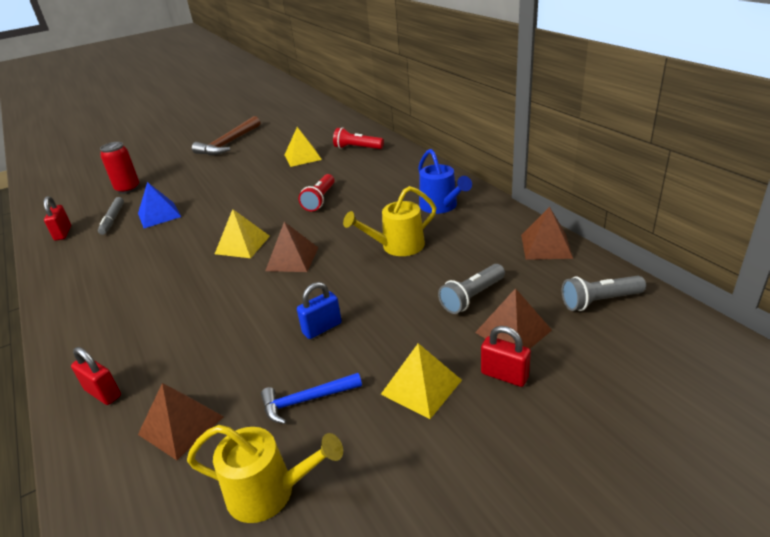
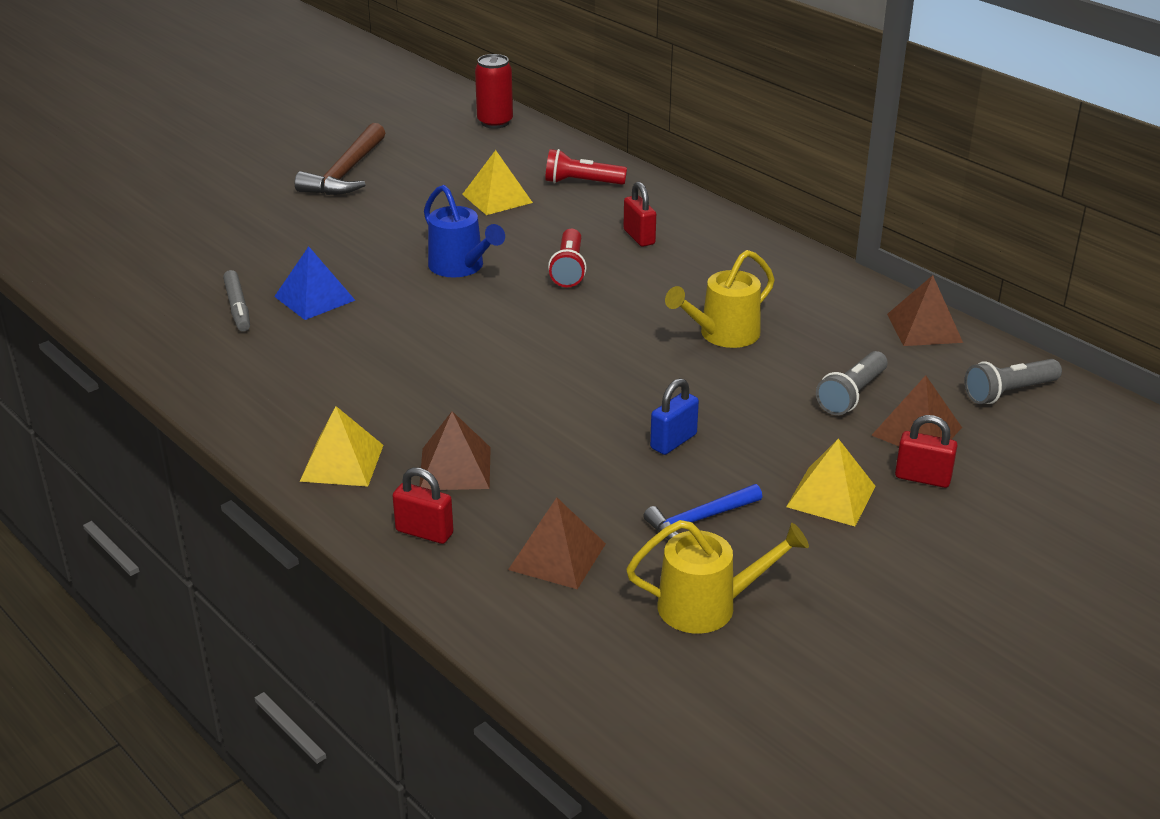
camera: 15 degrees left, 0 degrees up
(63, 233) = (166, 331): red padlock -> red padlock (639, 237)
(128, 189) = (220, 256): red can -> red can (495, 122)
(242, 245) = (488, 339): yellow pyramid -> yellow pyramid (342, 463)
(292, 259) = (578, 357): brown pyramid -> brown pyramid (455, 468)
(441, 206) = (760, 276): blue watering can -> blue watering can (461, 267)

